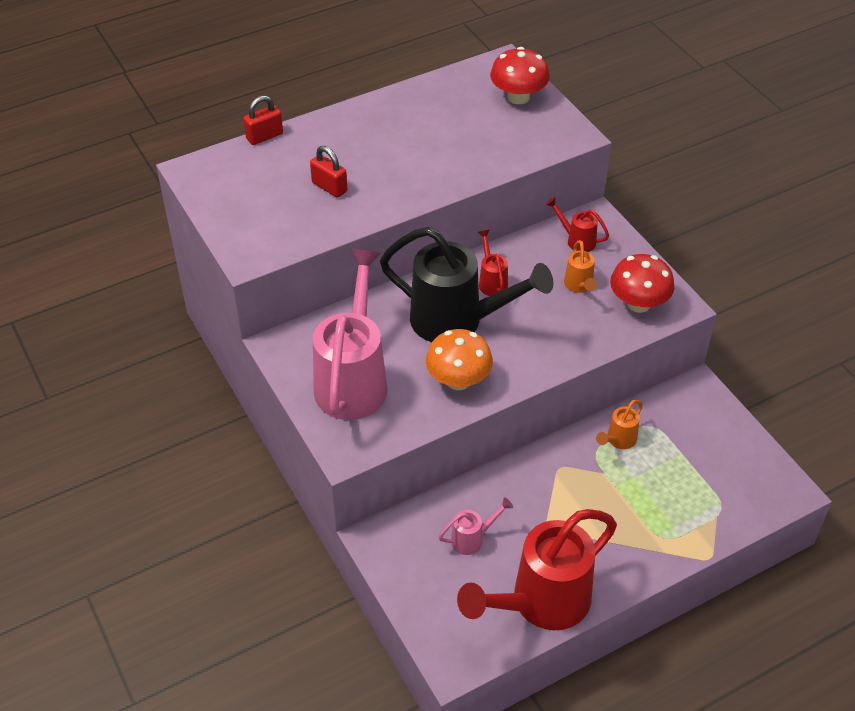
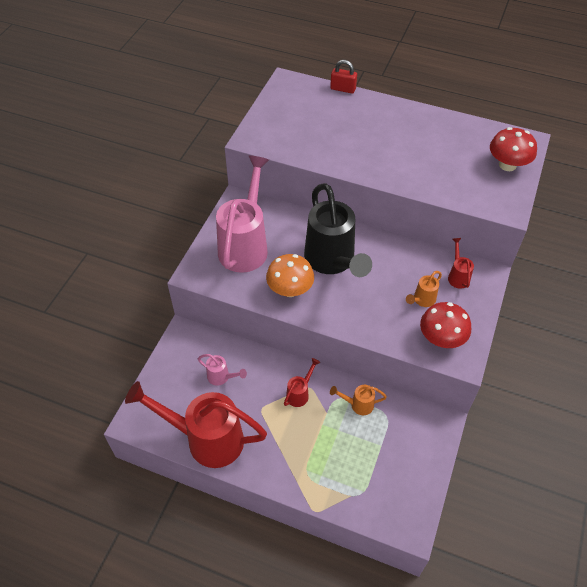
camera: 50 degrees right, 5 degrees up
(329, 187) = (335, 136): red padlock -> none
(353, 379) = (245, 244): pink watering can -> pink watering can turned 45 degrees counterclockwise
(491, 281) = (379, 257): red watering can -> red watering can (300, 393)

